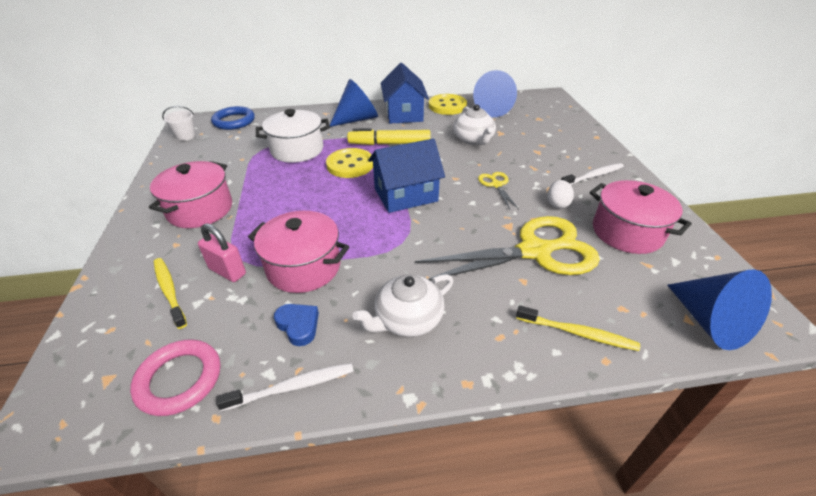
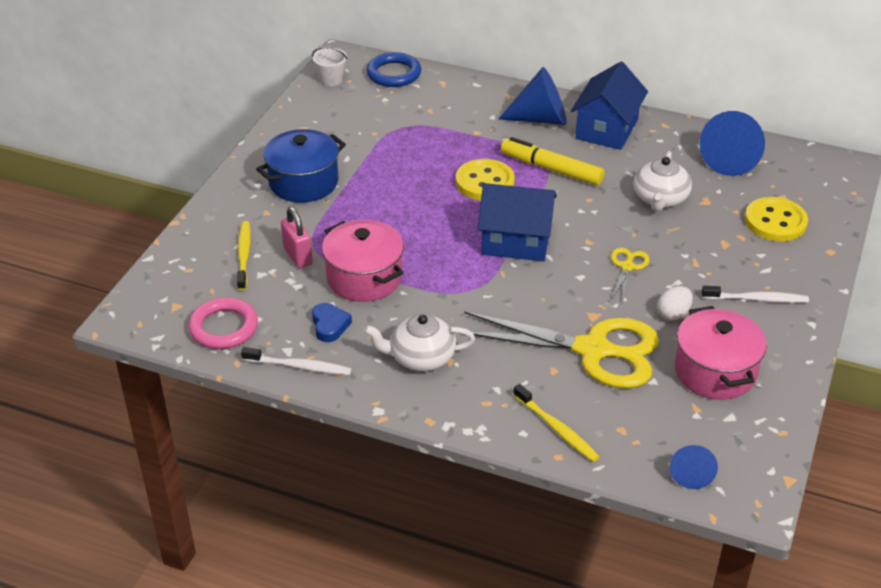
camera: 30 degrees right, 0 degrees up
(200, 209) = (303, 182): pink pot -> blue pot
(297, 150) = (440, 141): white pot -> none
(447, 106) = (676, 135): yellow button -> yellow button (775, 221)
(710, 322) = (691, 474): blue cone -> blue cone, size x0.56

